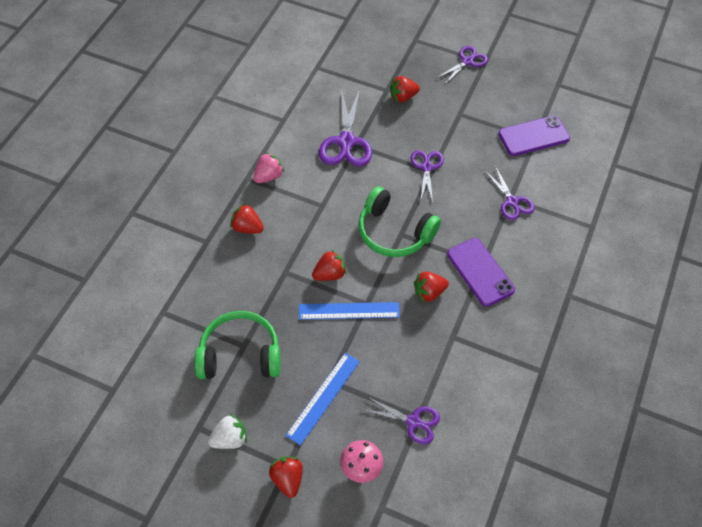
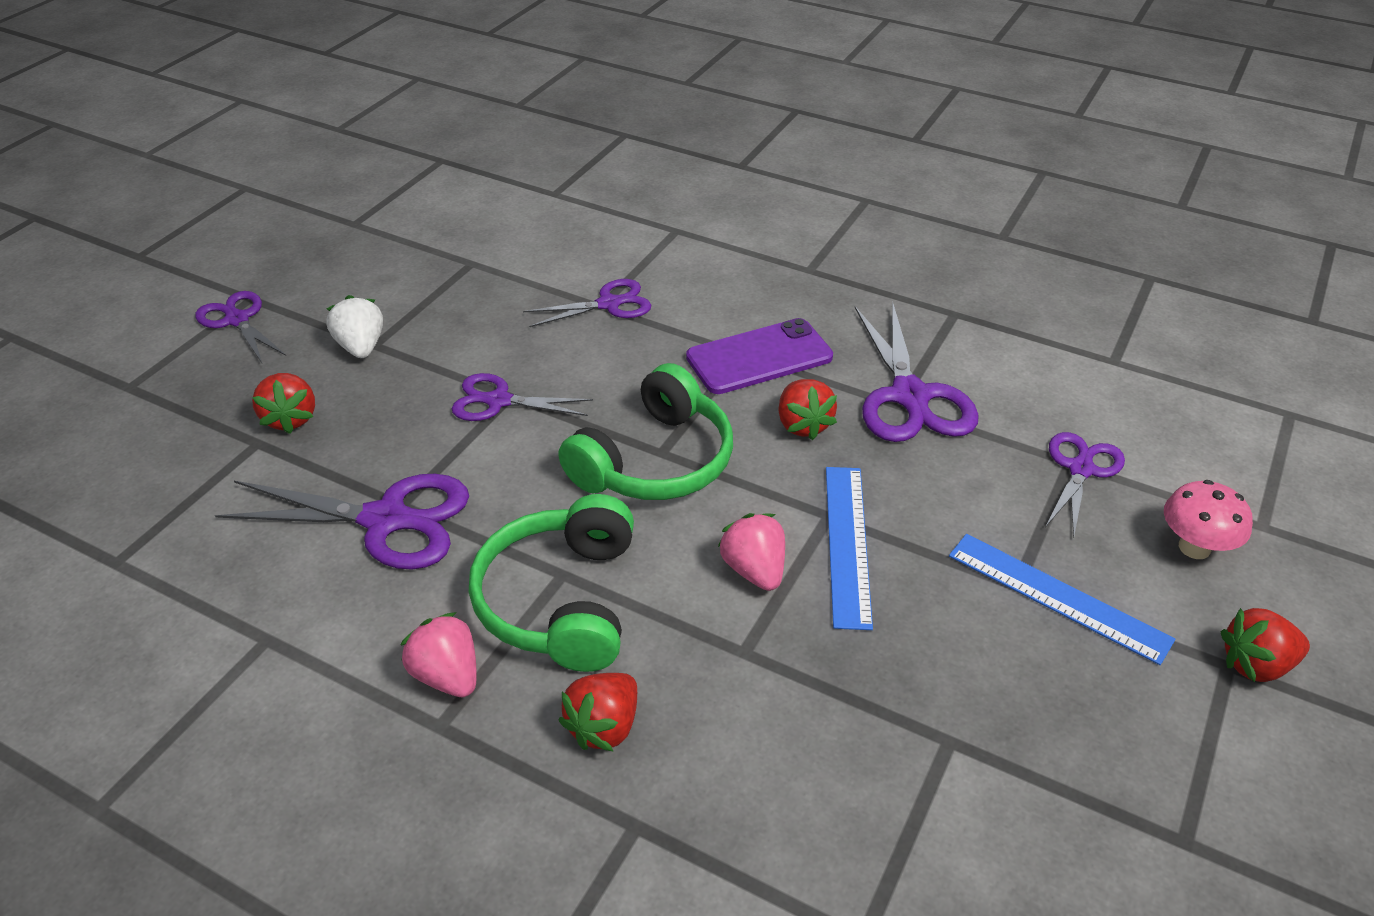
camera: 85 degrees left, 15 degrees down
(230, 439) = (1196, 771): white strawberry -> white strawberry (361, 347)
(240, 354) = (974, 748): green headphones -> green headphones (560, 601)
(330, 274) = (754, 570): red strawberry -> pink strawberry
(460, 343) = (910, 396): none -> purple scissors
(533, 136) = (465, 263): purple phone -> none

